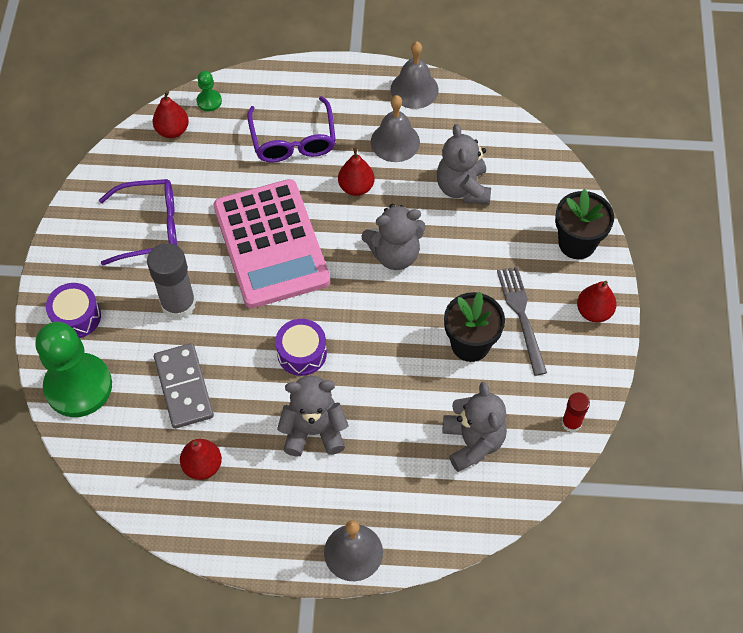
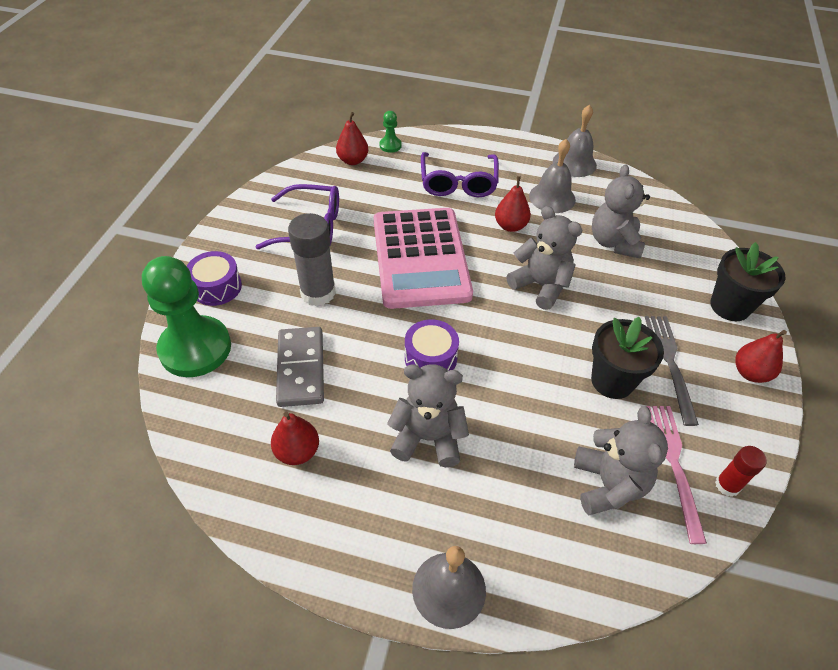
camera: 10 degrees right, 10 degrees down
(395, 254) = (540, 286): grey teddy bear -> grey teddy bear turned 135 degrees counterclockwise
(526, 412) = (673, 463): none -> pink fork

